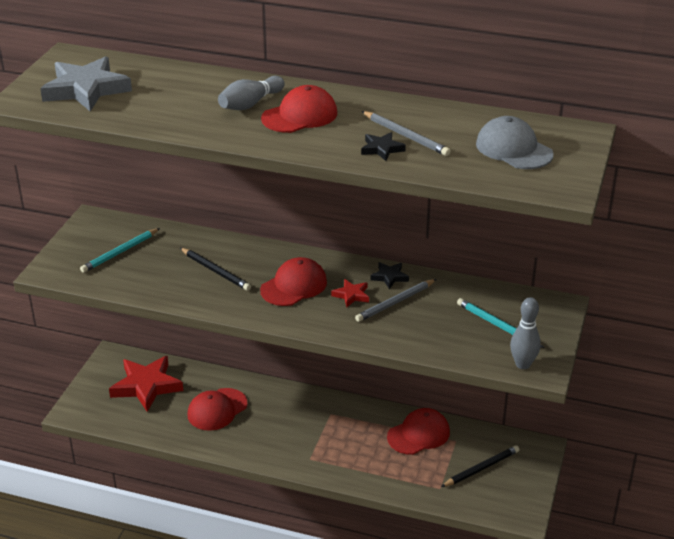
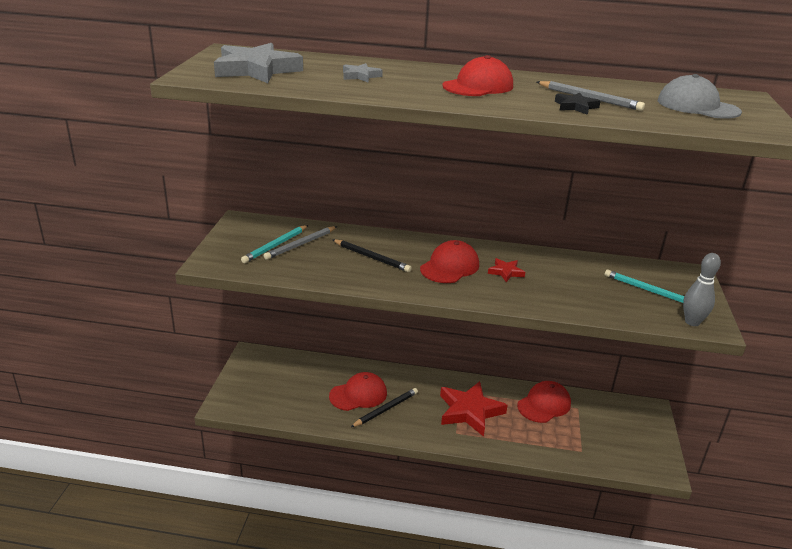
camera: 10 degrees left, 5 degrees down
(146, 386) = (288, 378): red star -> red star (469, 411)
(186, 99) = (360, 76): none -> grey star
(217, 409) = (358, 394): red cap -> red cap turned 150 degrees counterclockwise
(250, 104) = (425, 79): grey bowling pin -> none
(389, 277) = (532, 256): black star -> none
(395, 302) = (548, 276): grey pencil -> grey pencil (301, 244)
(481, 468) = (610, 430): black pencil -> black pencil (386, 409)

